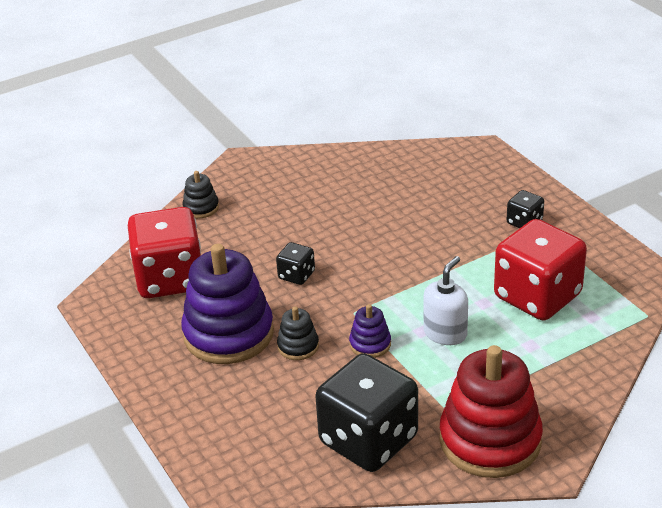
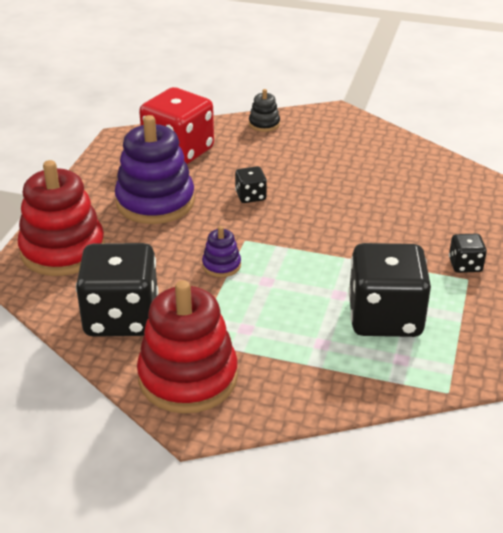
camera: 45 degrees right, 0 degrees up
(225, 429) = (63, 250): none -> red stacking toy
(298, 346) = (179, 236): black stacking toy -> none
(445, 333) = (279, 294): white soap dispenser -> none
(537, 296) = (385, 317): red dice -> black dice

